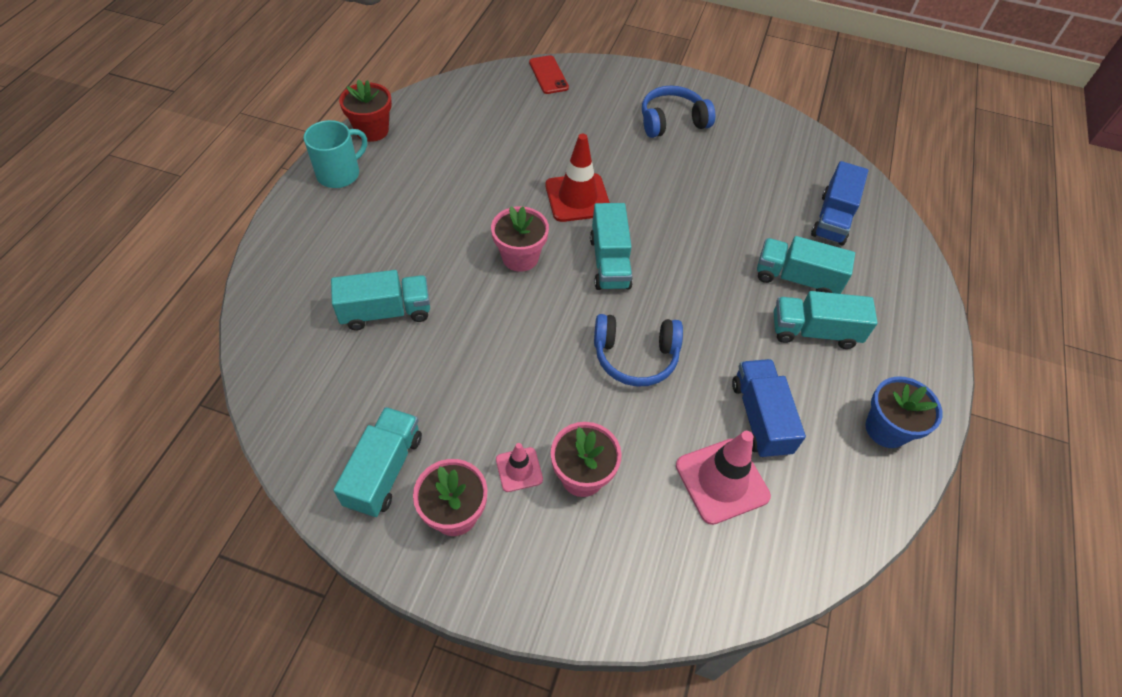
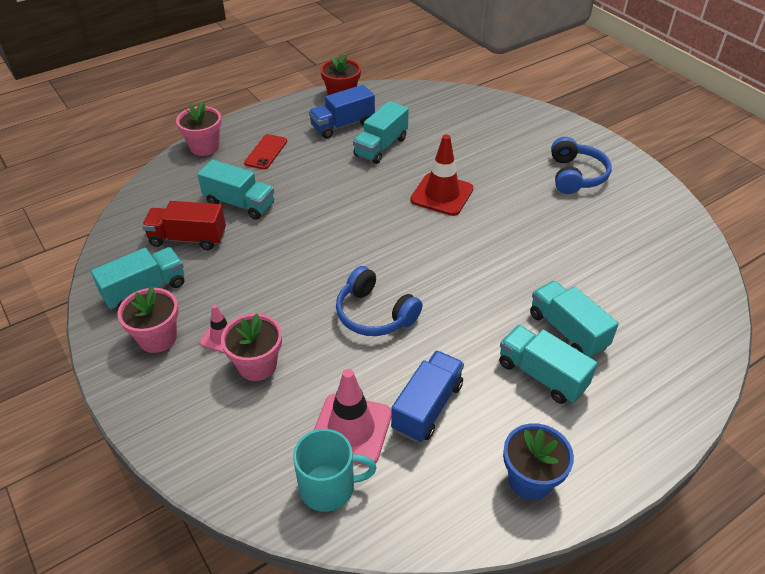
camera: 40 degrees right, 10 degrees down
(339, 174) = (295, 113): turquoise mug -> turquoise mug (328, 487)
(370, 384) = (188, 238): none -> red truck
(520, 257) = (359, 212): pink flower pot -> pink flower pot (204, 147)
(548, 75) = (505, 108): red phone -> red phone (266, 152)
(609, 262) = (421, 245): turquoise truck -> turquoise truck (381, 147)
(672, 121) = (576, 175): blue headphones -> blue headphones turned 75 degrees clockwise
(832, 219) = (652, 305): blue truck -> blue truck (342, 125)

